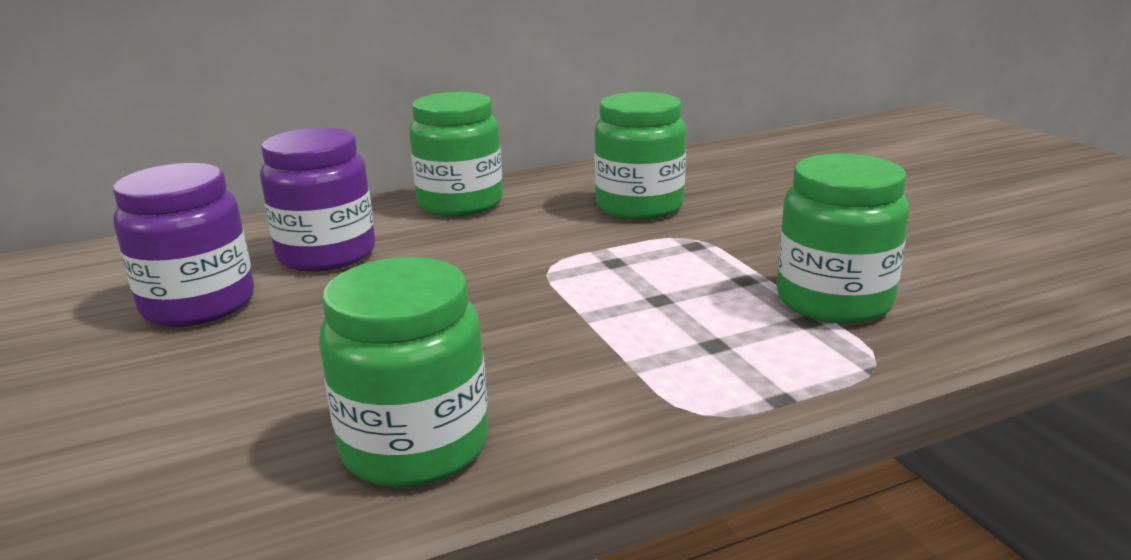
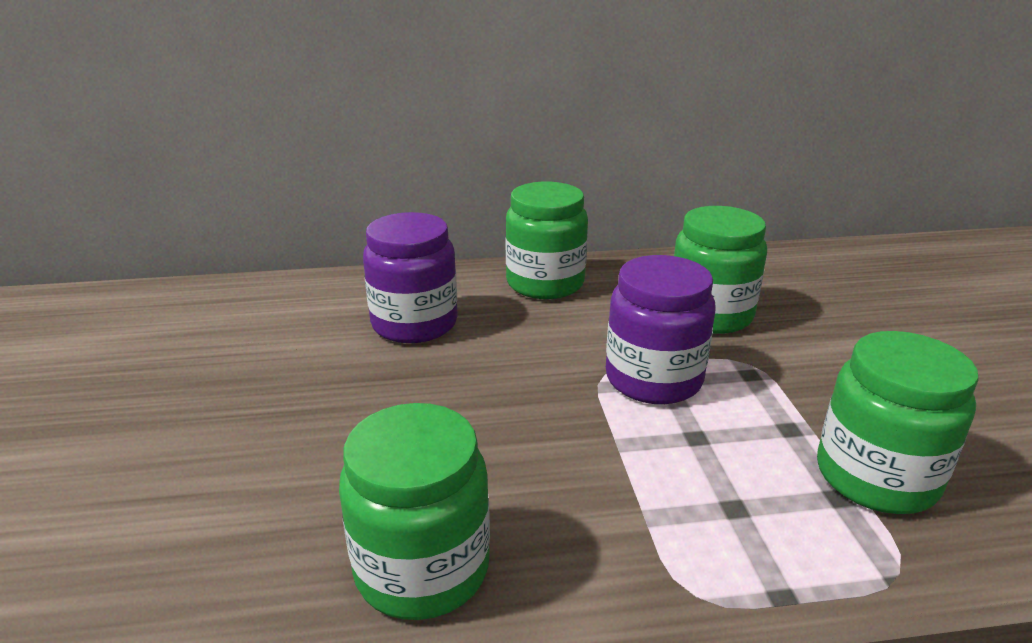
camera: 15 degrees right, 5 degrees up
(199, 304) = (297, 361): purple jar -> purple jar (653, 379)

